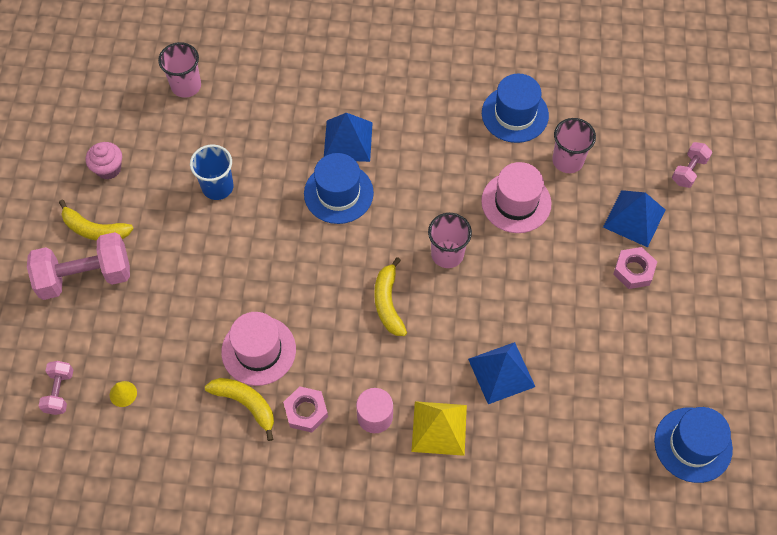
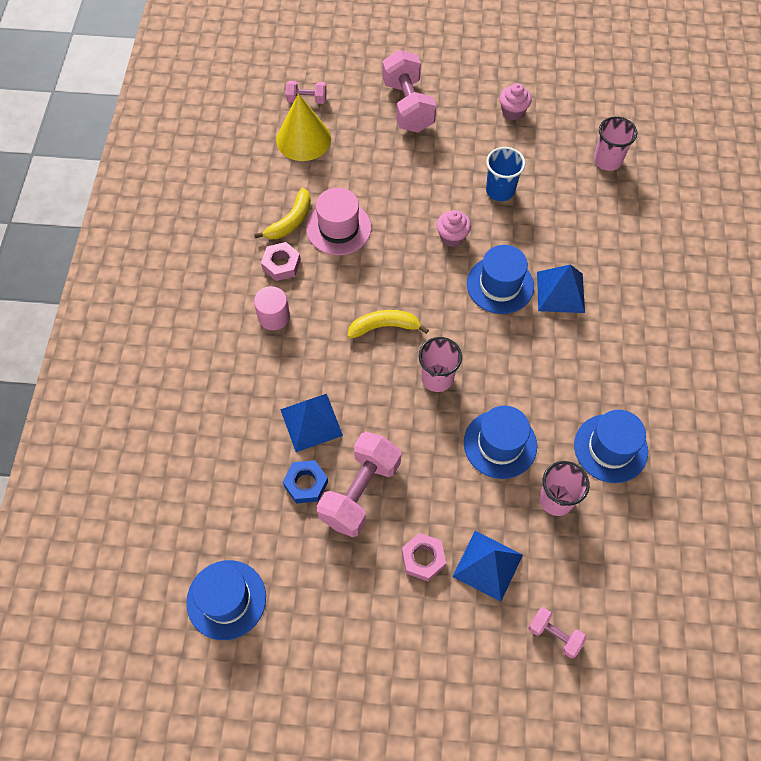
camera: 90 degrees right, 0 degrees up
(94, 229) = (452, 108): yellow banana -> none
(123, 394) = (303, 139): yellow cone -> yellow cone, size x2.48
(276, 235) = (452, 237): none -> pink cupcake
(439, 428) = (259, 367): yellow pyramid -> none
(516, 202) = (500, 444): pink hat -> blue hat
(569, 375) = (306, 484): none -> blue nut
(573, 325) = (360, 492): none -> pink dumbbell

